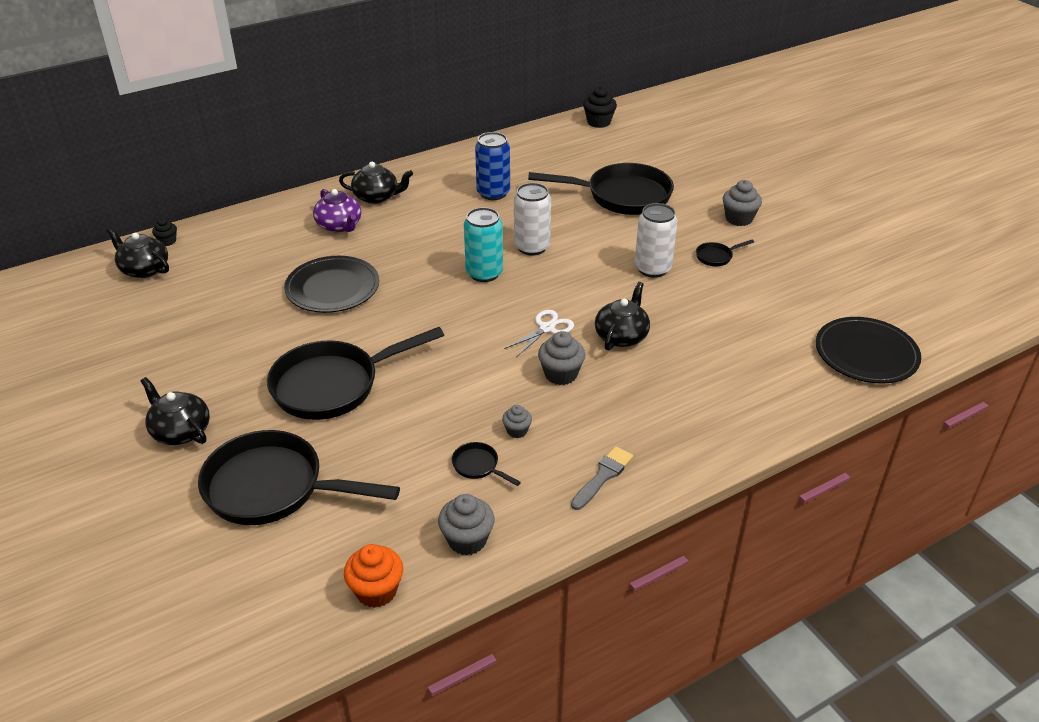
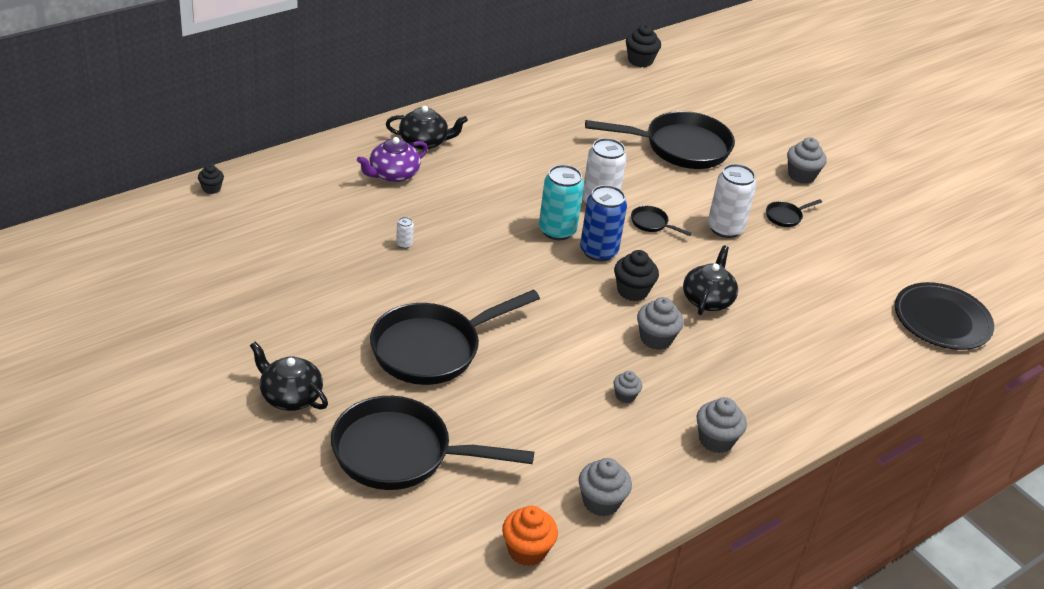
camera: 10 degrees left, 0 degrees up
(144, 269) = (196, 220): black teapot -> none
(332, 288) = (404, 244): black plate -> white can
(339, 226) = (393, 174): purple teapot -> purple teapot turned 90 degrees clockwise
(478, 466) = (595, 431): black pan -> black pan (651, 223)
(493, 193) = (546, 140): blue can -> blue can (598, 251)
(546, 328) = (632, 291): white scissors -> black cupcake
(603, 476) = (716, 440): grey brush -> grey cupcake

